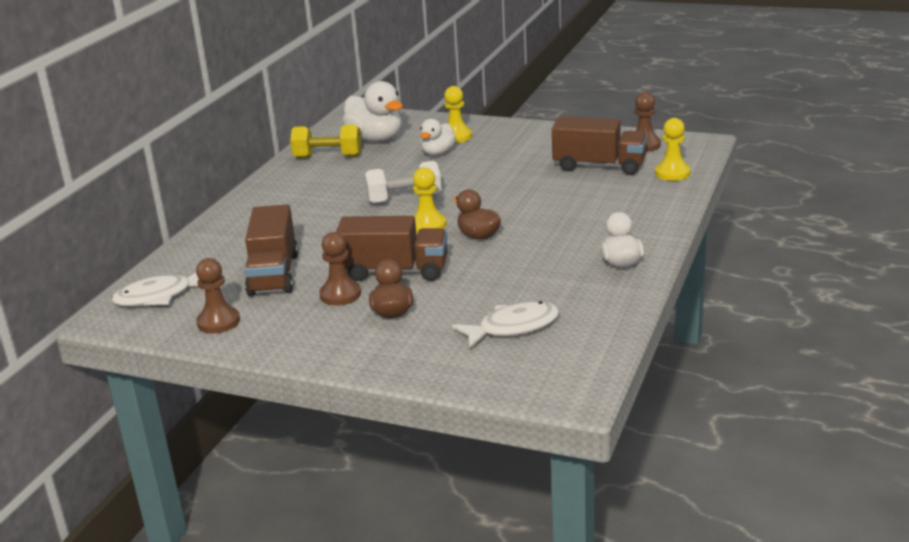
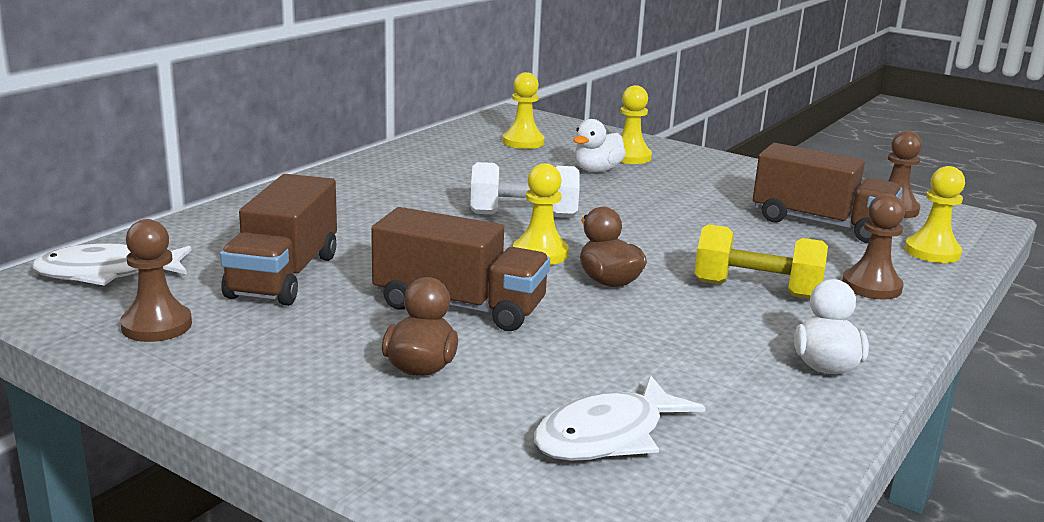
camera: 10 degrees right, 5 degrees down
(328, 157) = (450, 151): yellow dumbbell -> yellow dumbbell (756, 290)
(340, 295) = (359, 323): brown pawn -> brown pawn (871, 286)
(375, 139) = (523, 142): white duck -> yellow pawn
(513, 328) = (607, 435): white fish -> white fish turned 150 degrees clockwise

